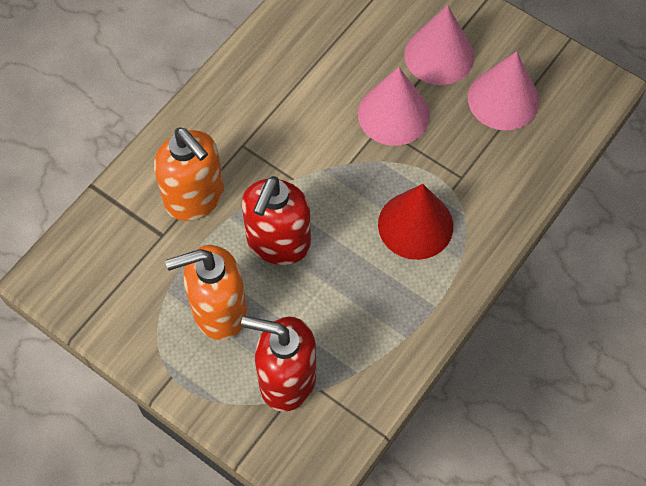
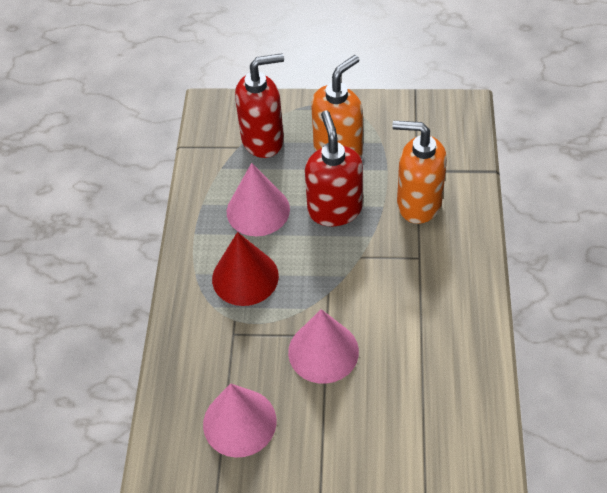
camera: 150 degrees right, 10 degrees down
(439, 55) = (323, 430): pink cone -> pink cone (258, 210)

